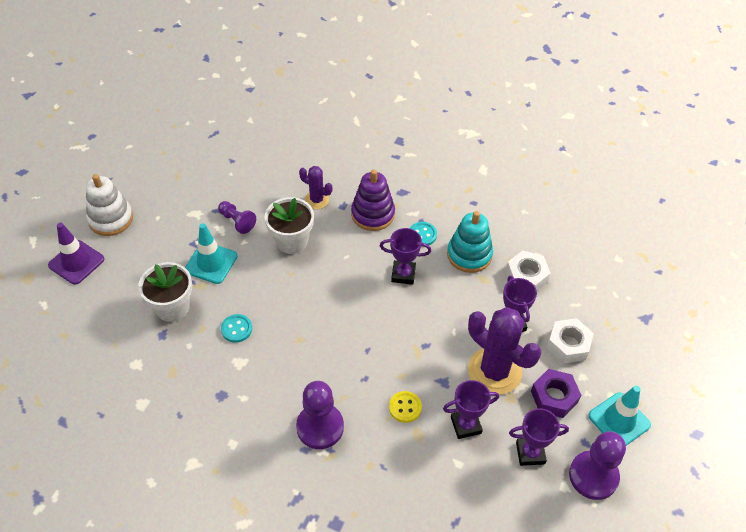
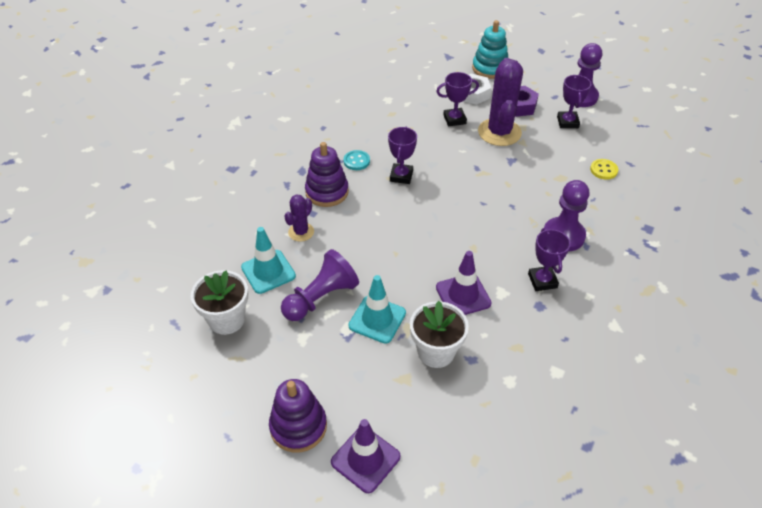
camera: 85 degrees left, 5 degrees down
(111, 219) = (298, 426): white stacking toy -> purple stacking toy
(236, 329) = (463, 295): turquoise button -> purple traffic cone
(237, 221) = (321, 298): purple pawn -> purple pawn, size x1.68
(291, 241) = (354, 252): white flower pot -> white flower pot (227, 319)
(405, 407) = (538, 183): yellow button -> yellow button (603, 170)
(466, 425) = (549, 151): purple trophy -> purple trophy (542, 281)
(469, 255) = (382, 135): turquoise stacking toy -> turquoise stacking toy (490, 68)
(494, 371) = (499, 132): purple cactus -> purple cactus turned 45 degrees counterclockwise
(526, 276) = (407, 107): white nut -> none
(619, 420) = (535, 80): turquoise traffic cone -> turquoise traffic cone (268, 272)

